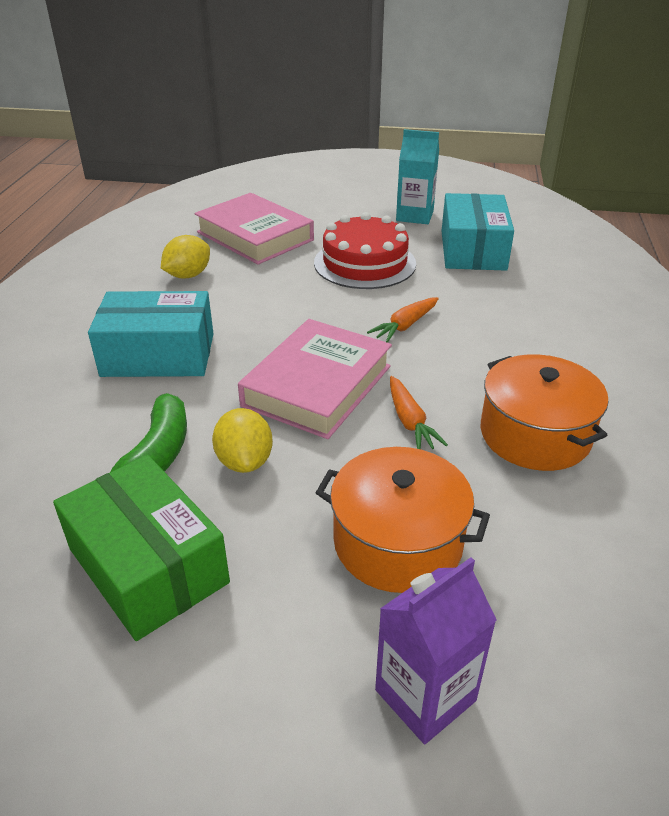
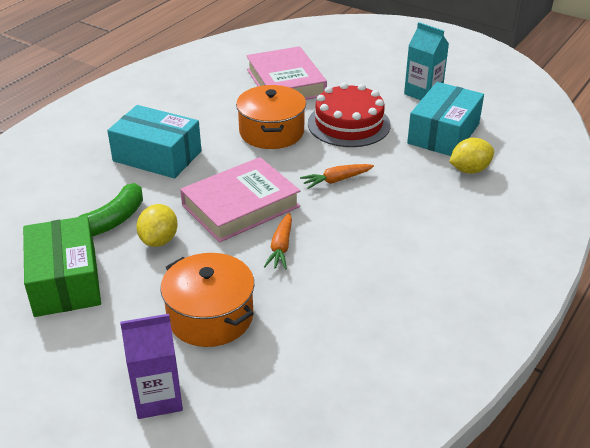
camera: 25 degrees right, 0 degrees up
(188, 275) = (216, 103): yellow lemon -> yellow lemon (469, 170)
(535, 434) = (358, 282): orange pot -> orange pot (271, 132)

